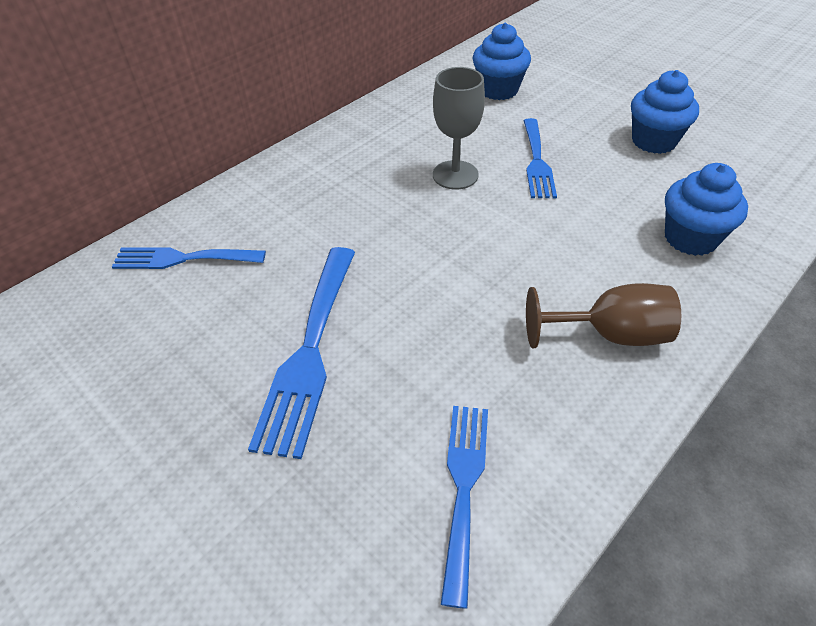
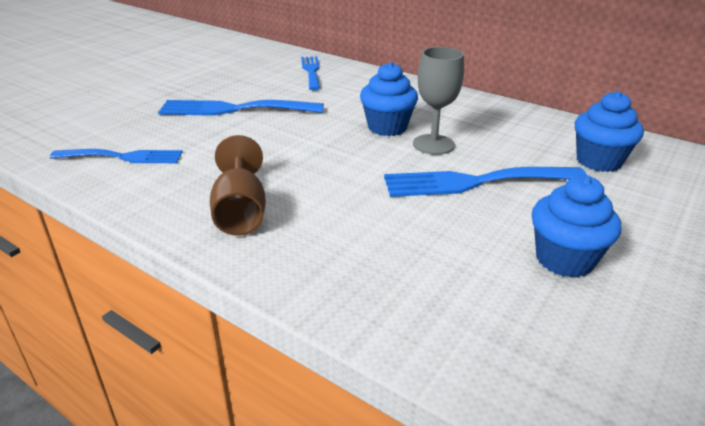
camera: 80 degrees right, 15 degrees down
(537, 162) = (475, 182): blue fork -> blue fork, size x1.50
(690, 238) = (378, 269): blue cupcake -> blue cupcake (387, 127)

